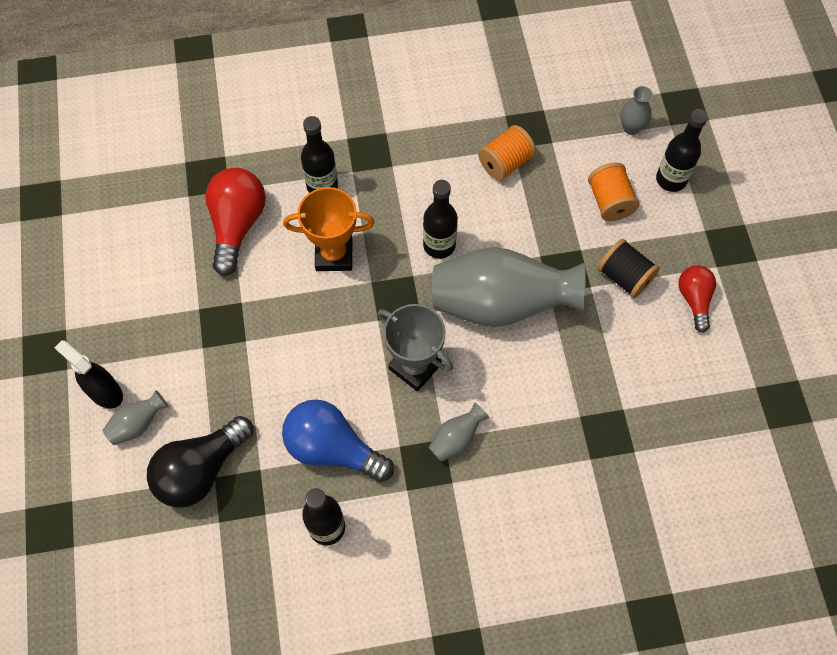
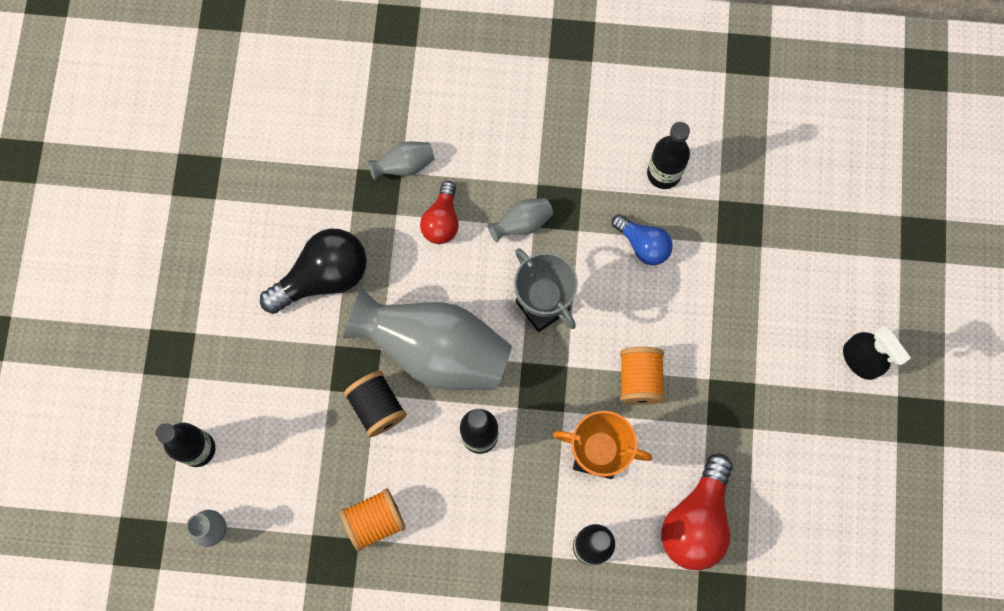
camera: 165 degrees left, 10 degrees up
(138, 424) = (830, 318): grey vase -> grey vase (404, 165)
(201, 470) = (773, 256): black light bulb -> black light bulb (323, 277)
(333, 448) = (643, 244): blue light bulb -> blue light bulb, size x0.60
(610, 201) = (276, 439): orange spool -> orange spool (639, 379)
(624, 277) = (296, 346): black spool -> black spool (377, 407)
(694, 300) = (235, 302): red light bulb -> red light bulb (442, 220)

